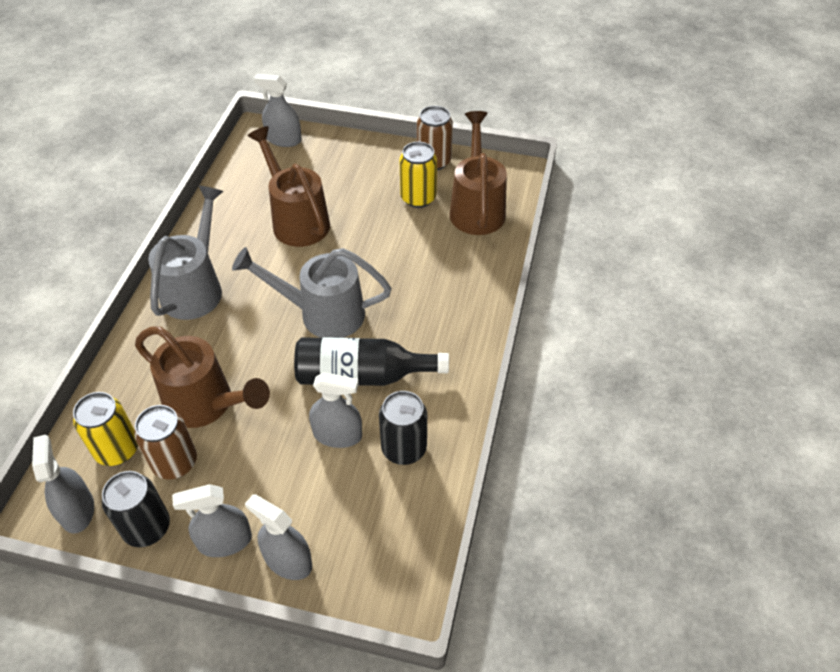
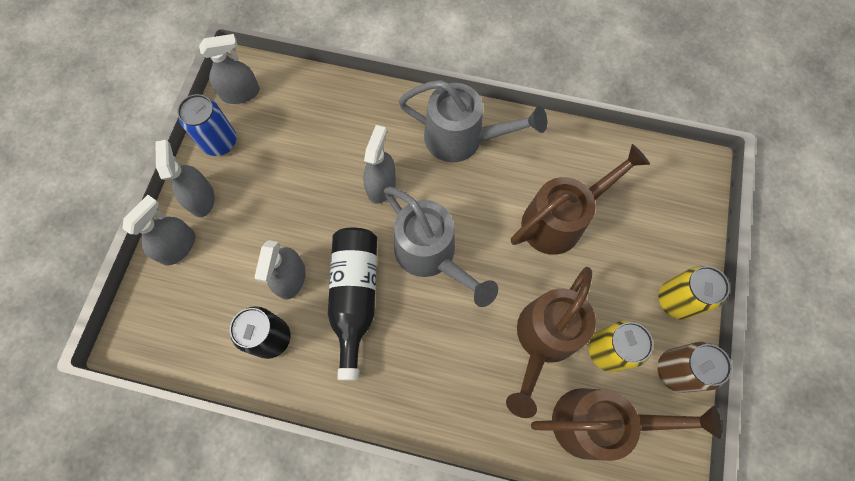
camera: 90 degrees right, 20 degrees up
(117, 449) = (291, 109): yellow can -> yellow can (676, 300)
(147, 528) = (220, 142): black can -> blue can
(175, 462) = (275, 152): brown can -> none
(206, 404) = (330, 167): brown watering can -> brown watering can (543, 339)
(283, 139) = (688, 195): grey spray bottle -> grey spray bottle (381, 185)
(322, 313) = (431, 255): grey watering can -> grey watering can turned 135 degrees clockwise

